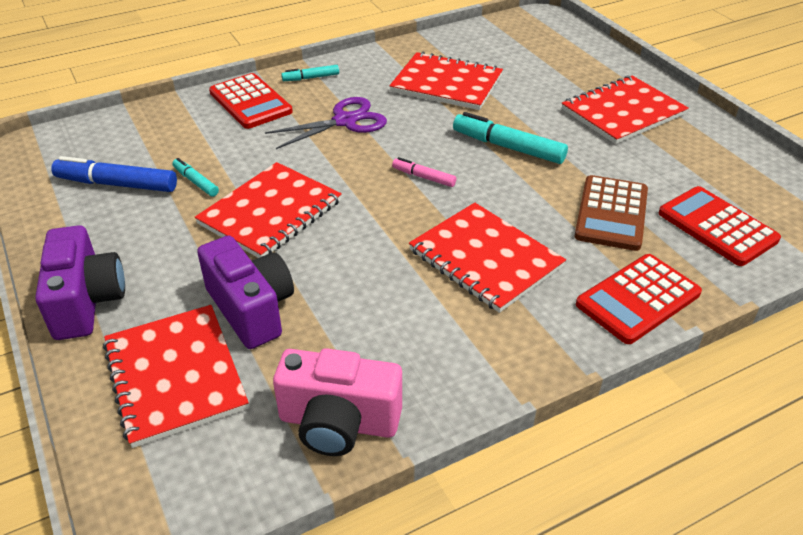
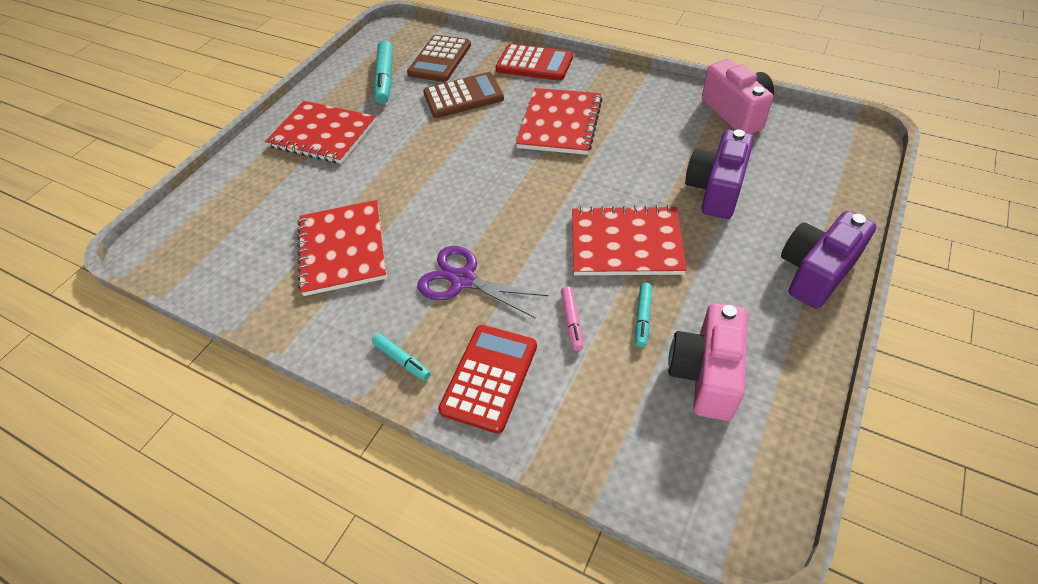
camera: 120 degrees left, 10 degrees up
(117, 184) = (706, 374): blue marker -> pink camera
(175, 376) = (796, 185): red notebook -> none
(423, 177) = (501, 189): pink marker -> pink marker (572, 321)
(508, 147) = (422, 167): turquoise marker -> turquoise marker (385, 78)
(717, 226) = (439, 59): red calculator -> brown calculator

